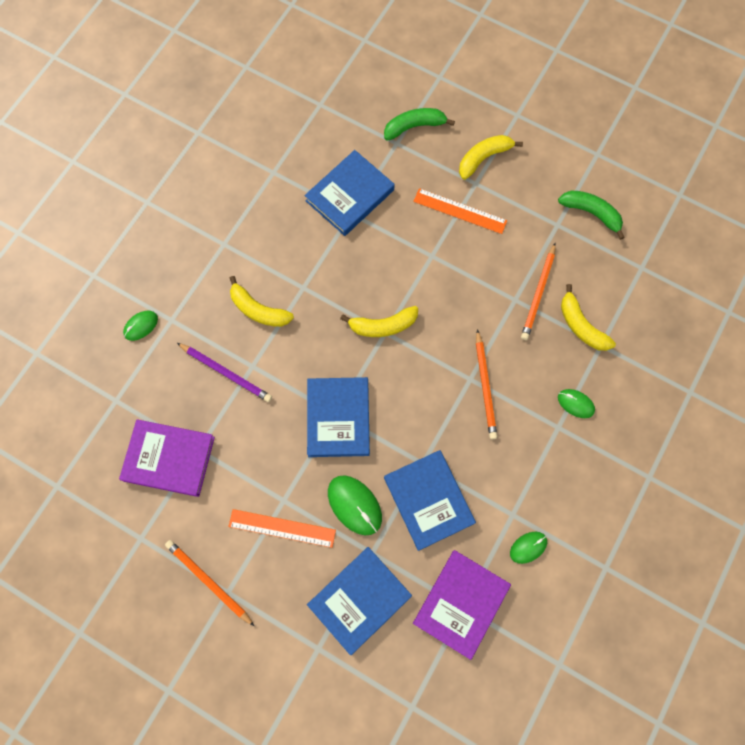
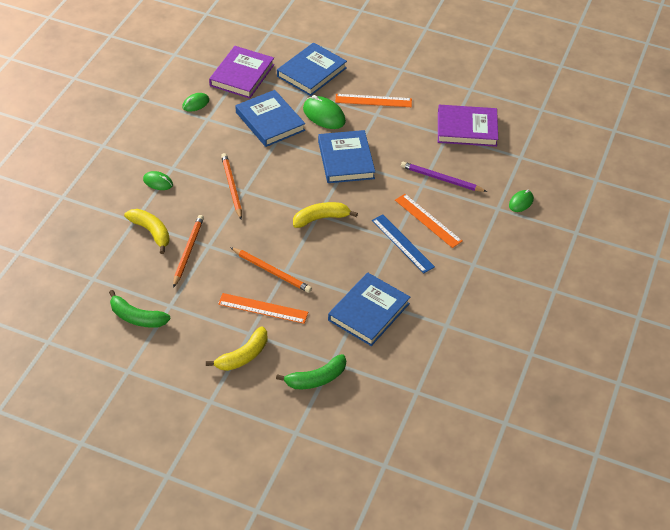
camera: 170 degrees right, 25 degrees down
(208, 581) = (416, 73): orange pencil -> orange pencil (272, 271)
(258, 310) = (428, 220): yellow banana -> orange ruler
(295, 280) = (402, 243): none -> blue ruler

